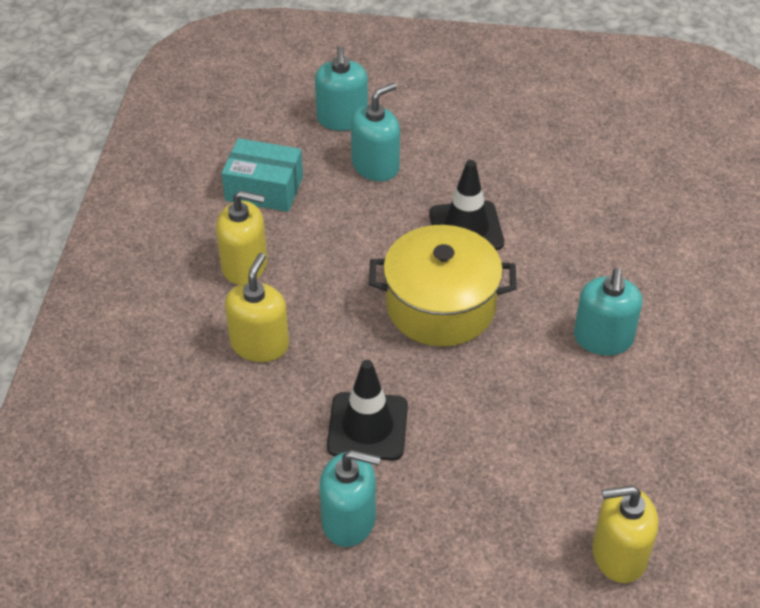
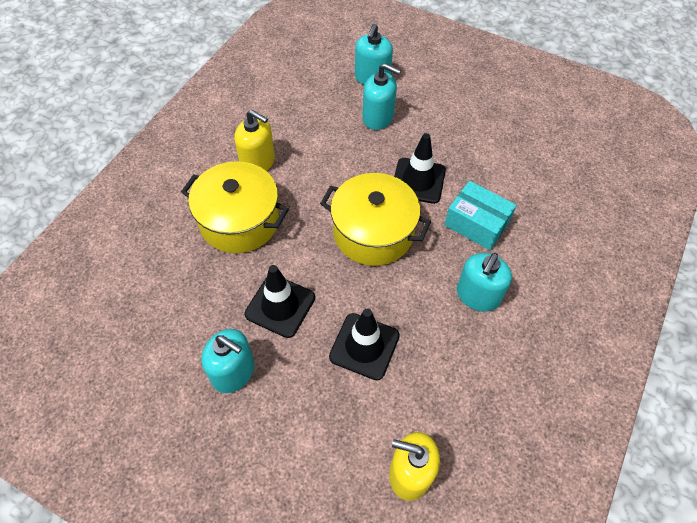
camera: 20 degrees right, 10 degrees up
(259, 344) = (239, 221): yellow soap dispenser -> yellow pot
(264, 188) = (297, 112): turquoise box -> turquoise box (476, 224)
(375, 166) = (378, 117): turquoise soap dispenser -> turquoise soap dispenser turned 45 degrees clockwise
(496, 438) = (364, 346): none -> black traffic cone

